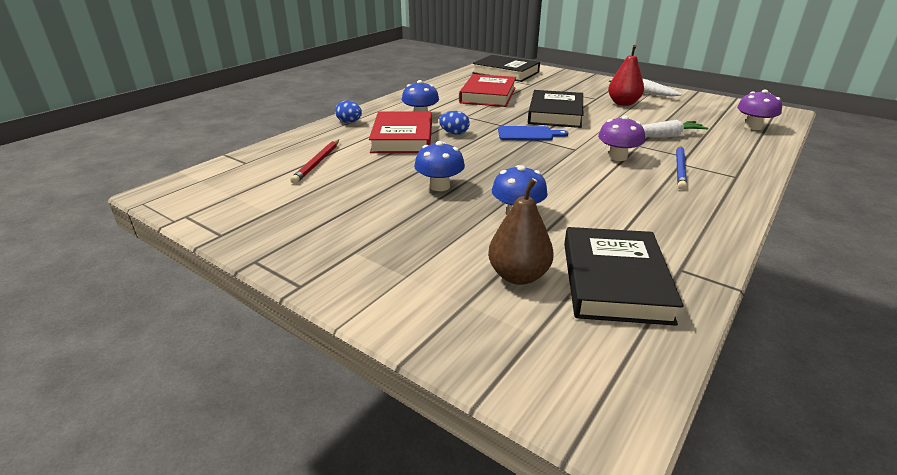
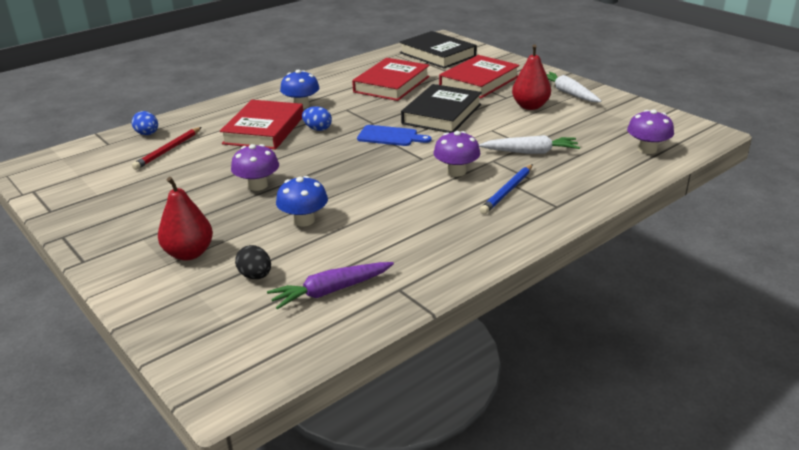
camera: 15 degrees right, 0 degrees up
(349, 122) = (227, 107): blue egg -> blue egg (147, 134)
(422, 261) = (189, 253): none -> red pear
(439, 186) = (257, 185): blue mushroom -> purple mushroom
(518, 276) = (255, 276): brown pear -> black egg
(561, 89) = (479, 81): none -> red book
(614, 281) = (331, 291): black book -> purple carrot

